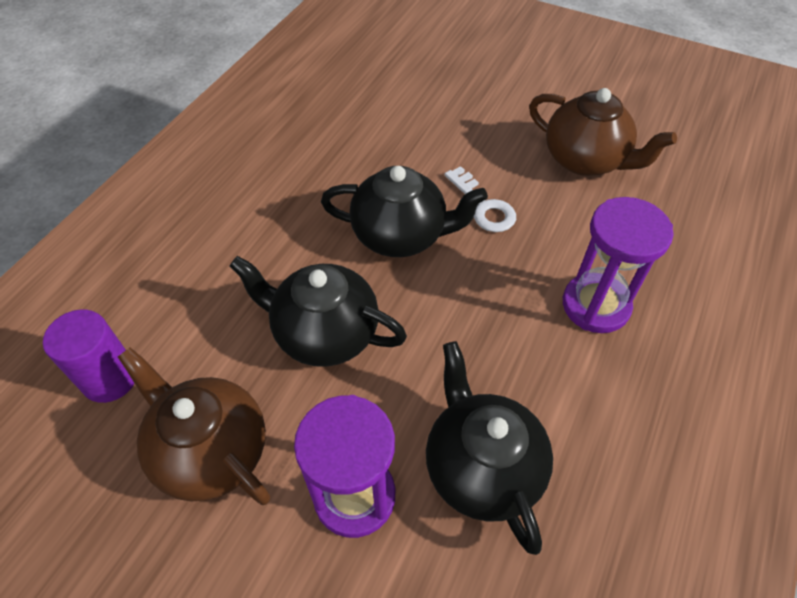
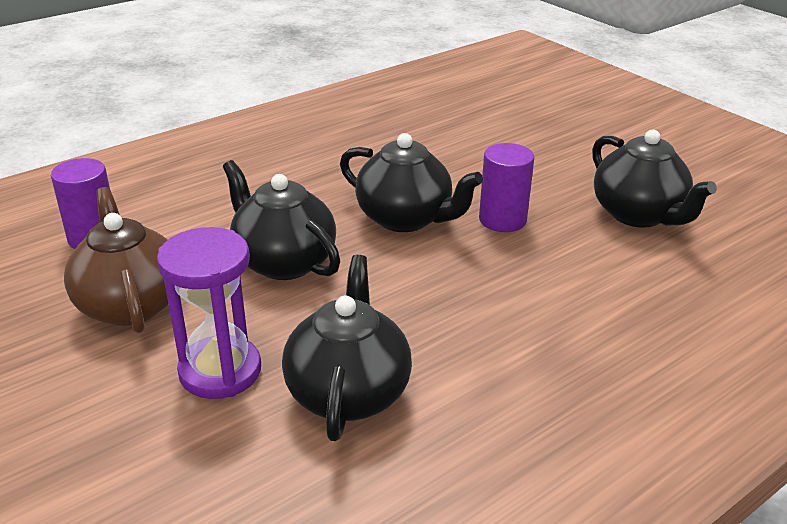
camera: 25 degrees right, 20 degrees down
(483, 206) = (502, 220): white key -> purple cylinder
(585, 160) = (639, 215): brown teapot -> black teapot
(595, 305) = (560, 319): purple hourglass -> none

